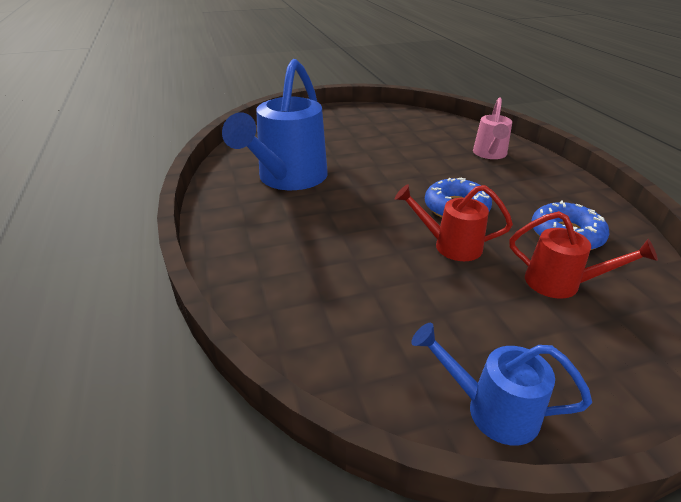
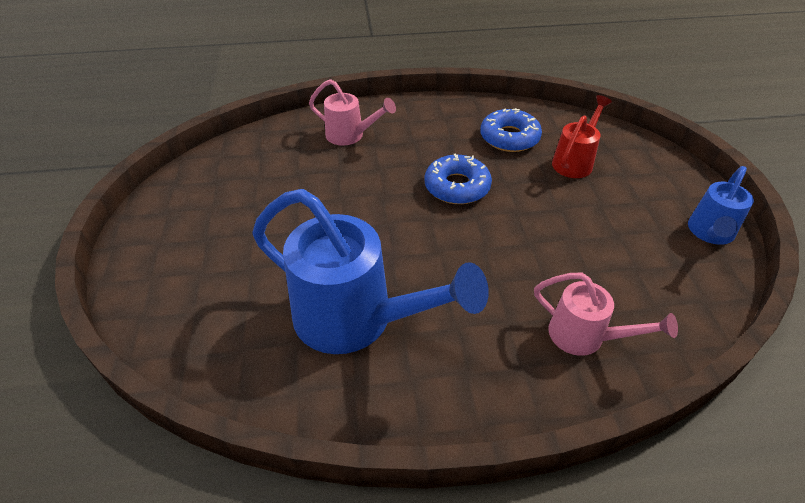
camera: 80 degrees left, 10 degrees up
(287, 283) = (584, 336): none -> pink watering can
(450, 246) = (522, 206): red watering can -> none

